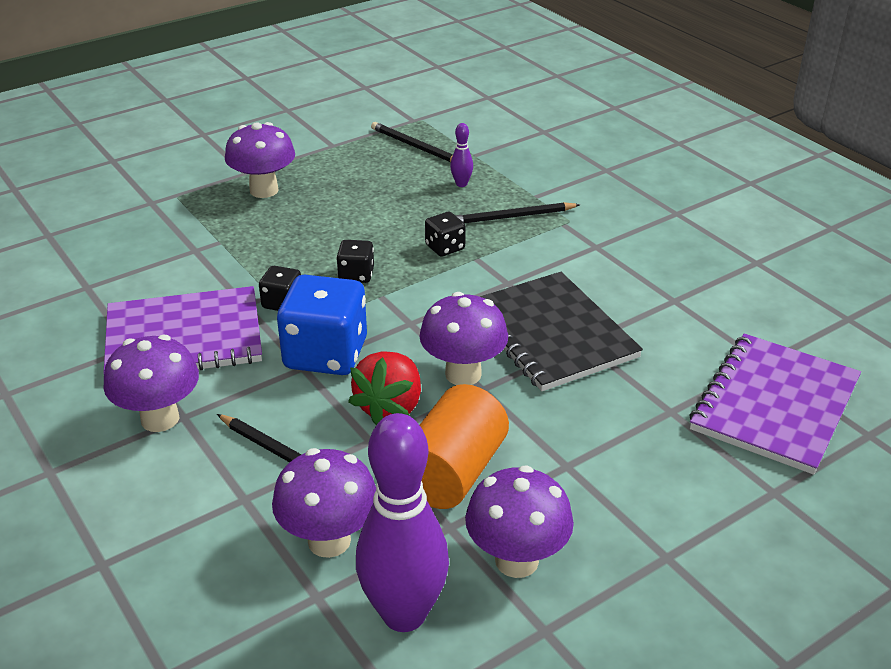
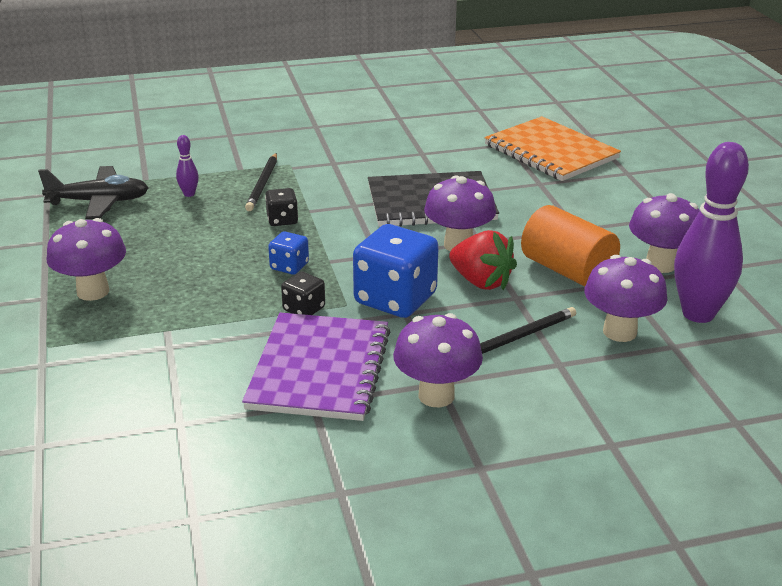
camera: 70 degrees left, 5 degrees down
(356, 275) = (289, 266): black dice -> blue dice
(415, 147) = (99, 202): black pencil -> black plane
(775, 405) = (551, 152): purple notebook -> orange notebook

